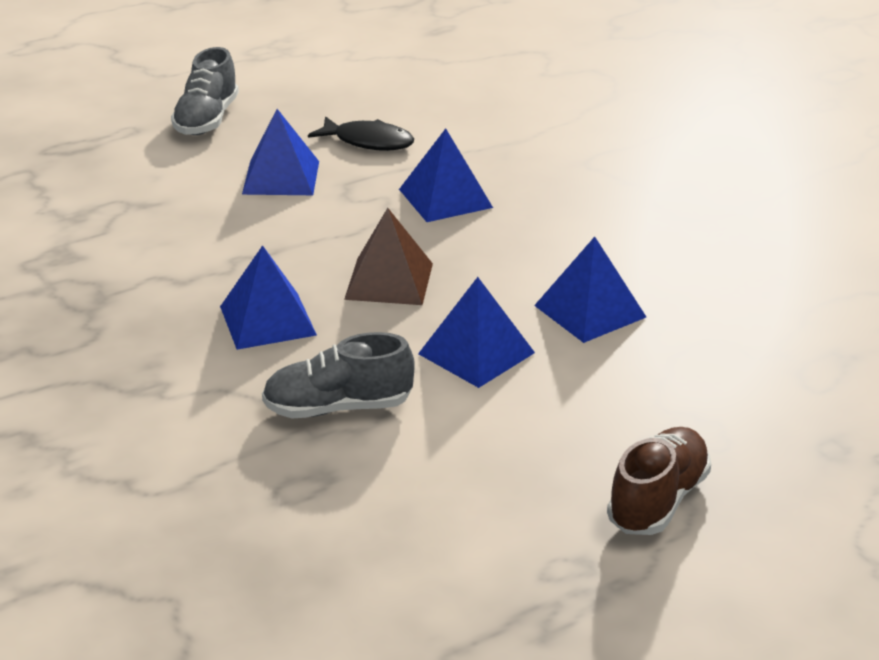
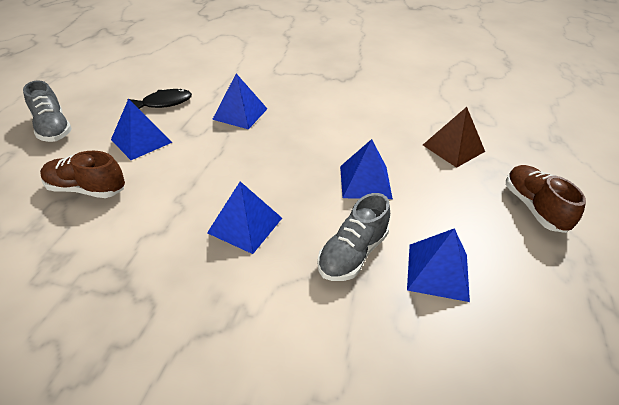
camera: 45 degrees left, 10 degrees up
(162, 204) = (87, 189): none -> brown shoe
(389, 281) = (274, 167): brown pyramid -> brown pyramid (453, 148)
(590, 311) = (376, 135): blue pyramid -> blue pyramid (438, 271)

